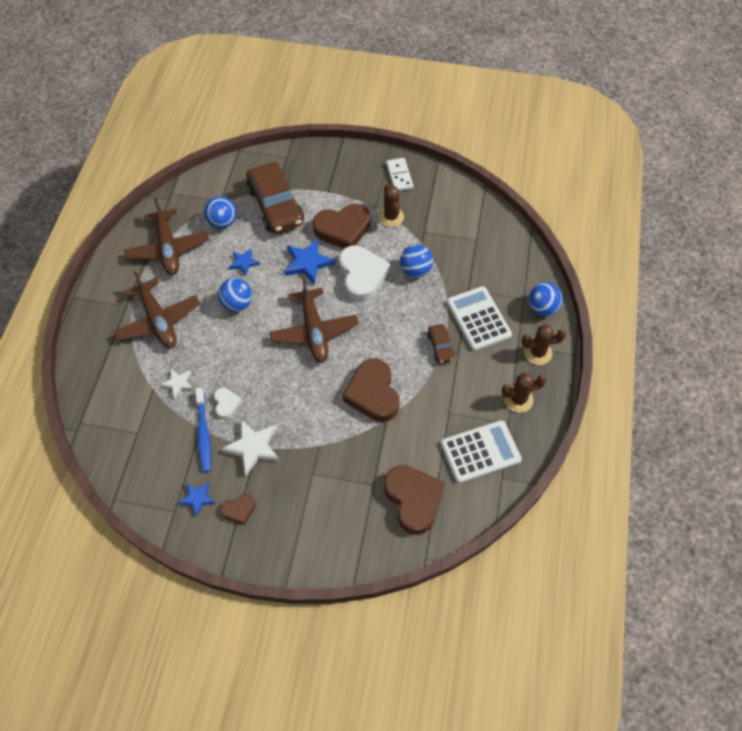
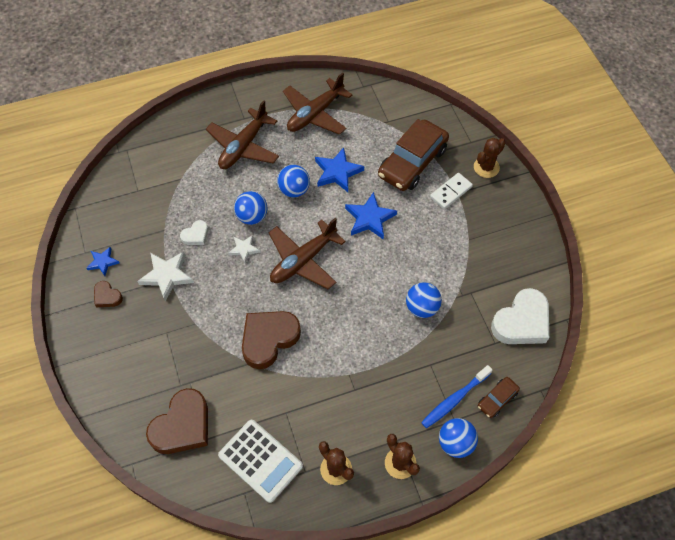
camera: 60 degrees right, 0 degrees up
(178, 383) = (195, 192): white star -> white star (244, 249)
(204, 433) = (161, 234): blue toothbrush -> blue toothbrush (454, 399)
(222, 222) = (367, 135): blue ball -> blue ball (252, 217)
(244, 263) = (337, 172): blue star -> blue star, size x1.68
(343, 229) = (424, 226): brown heart -> none
(362, 276) = (385, 267): white heart -> white heart (522, 322)
(391, 217) = (467, 257): brown cactus -> brown cactus (486, 167)
(399, 176) = (519, 239): white domino -> white domino (451, 192)
(440, 346) = (352, 371): brown car -> brown car (497, 399)
(478, 319) = (404, 389): white calculator -> none

